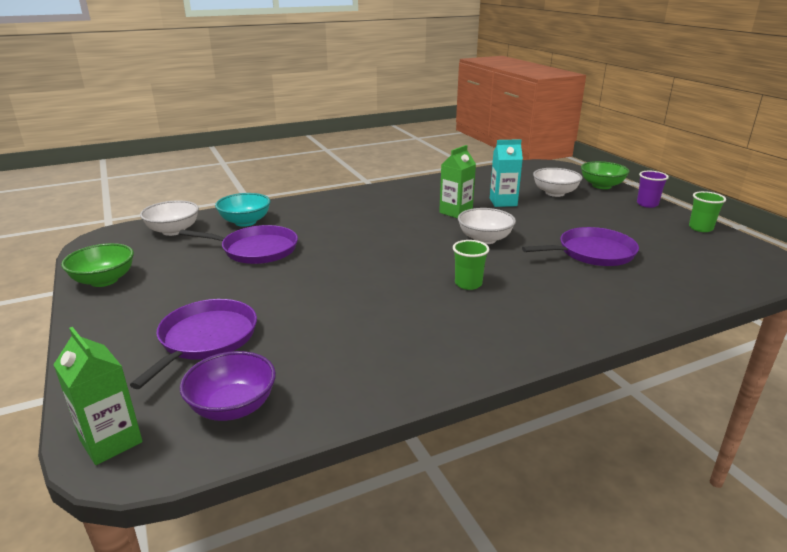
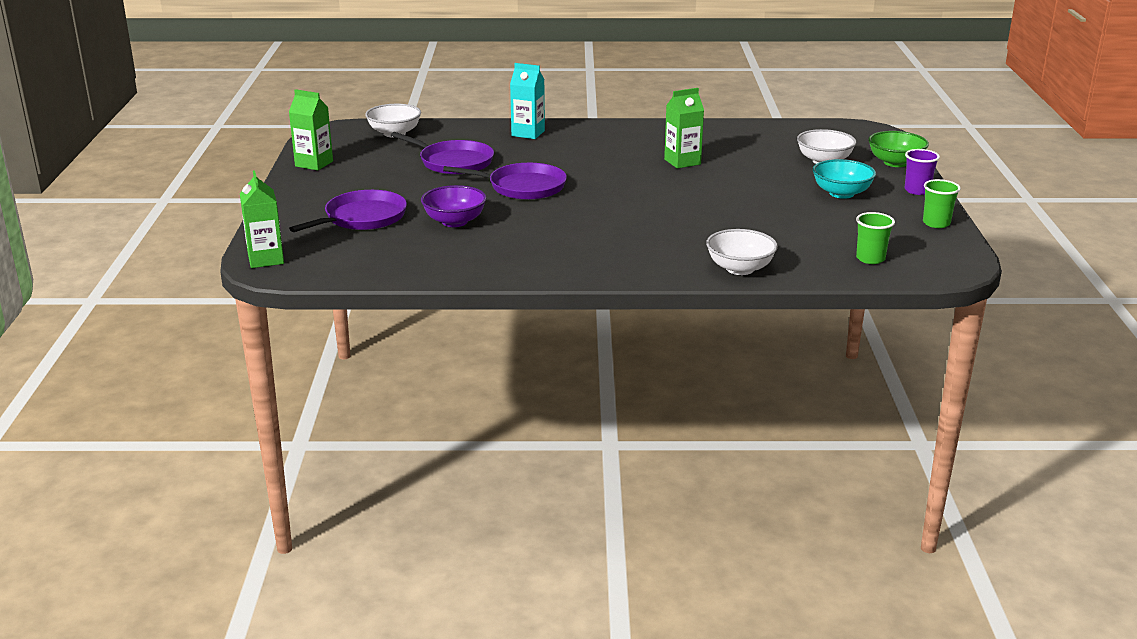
camera: 25 degrees right, 0 degrees up
(104, 280) = (314, 164): green bowl -> green carton
(233, 407) = (351, 259): purple bowl -> purple bowl (454, 221)
(245, 222) = (464, 136): turquoise bowl -> turquoise bowl (841, 193)
(468, 284) = (612, 223): green cup -> green cup (870, 258)
(484, 239) = (678, 191): white bowl -> white bowl (740, 268)
(503, 202) = (748, 161): turquoise carton -> turquoise carton (528, 133)
(592, 253) = (772, 222): purple pan -> purple pan (523, 187)

